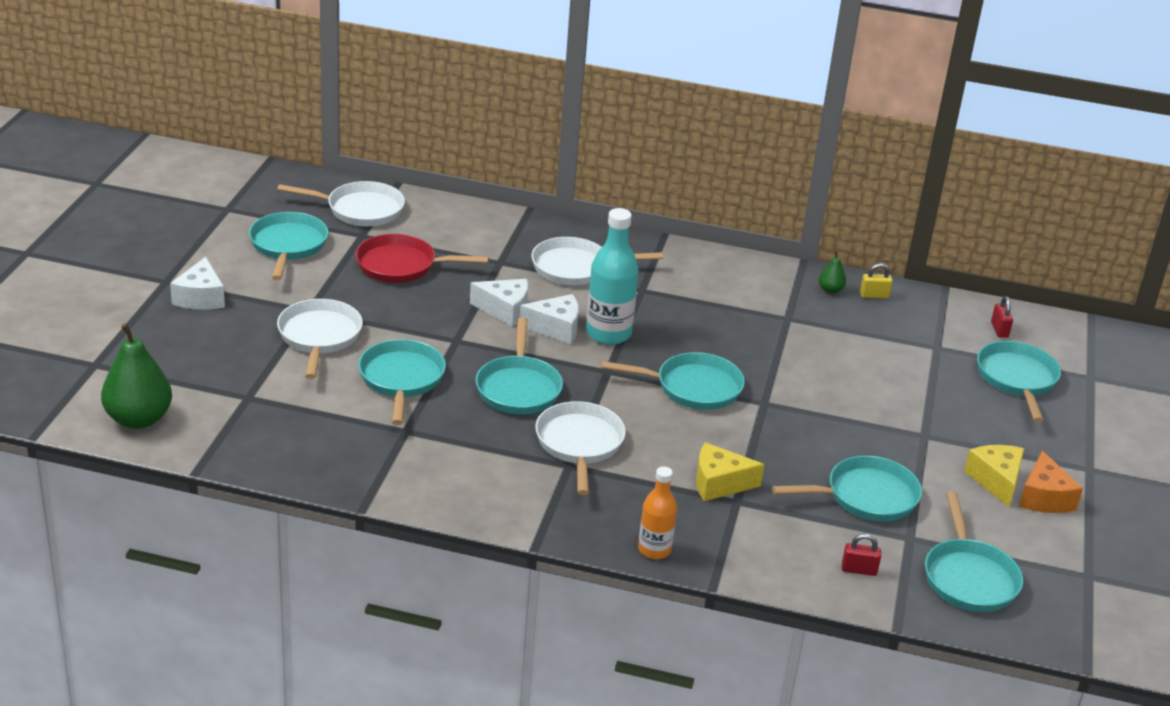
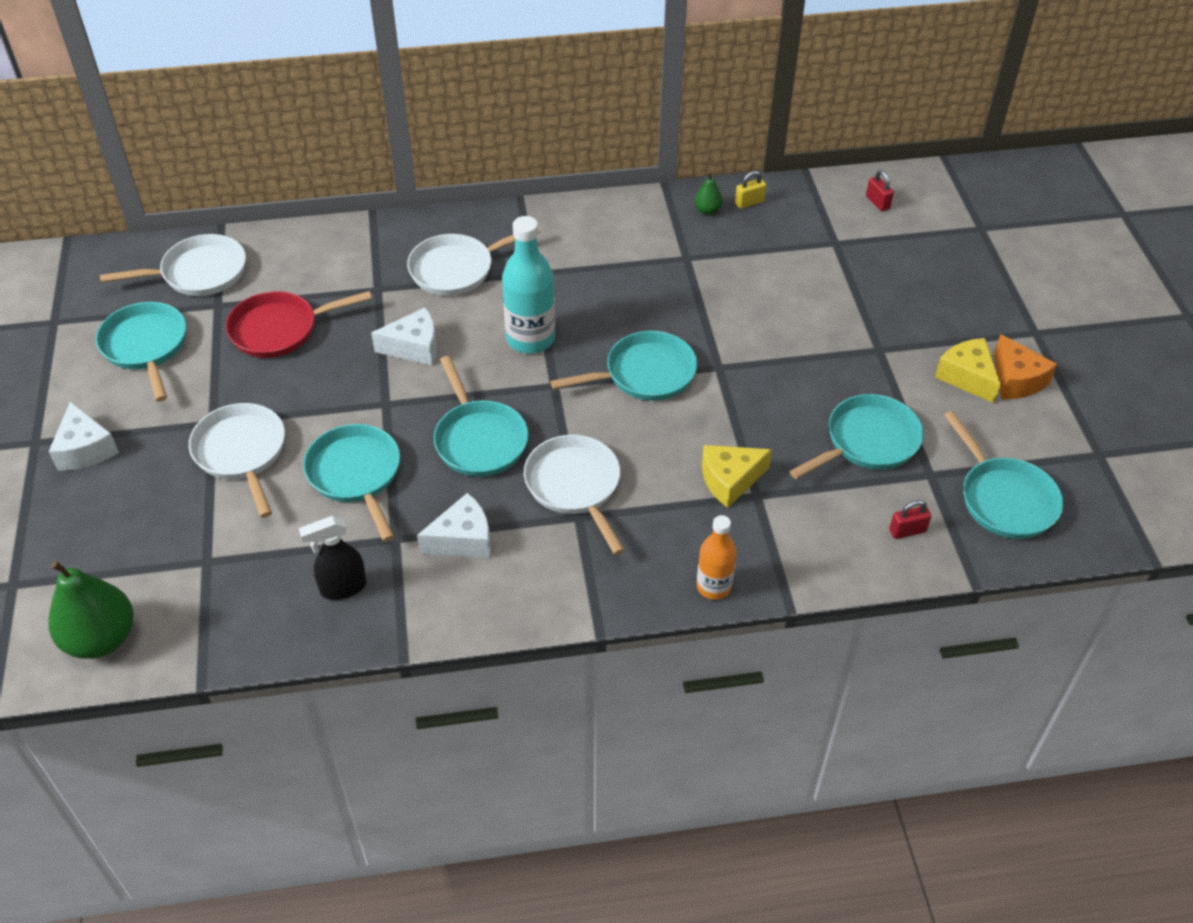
camera: 20 degrees left, 15 degrees up
(343, 448) = (342, 588): none -> black spray bottle
(556, 328) = (476, 351): white cheese -> white cheese (462, 539)
(1017, 379) = (922, 254): turquoise pan -> none

